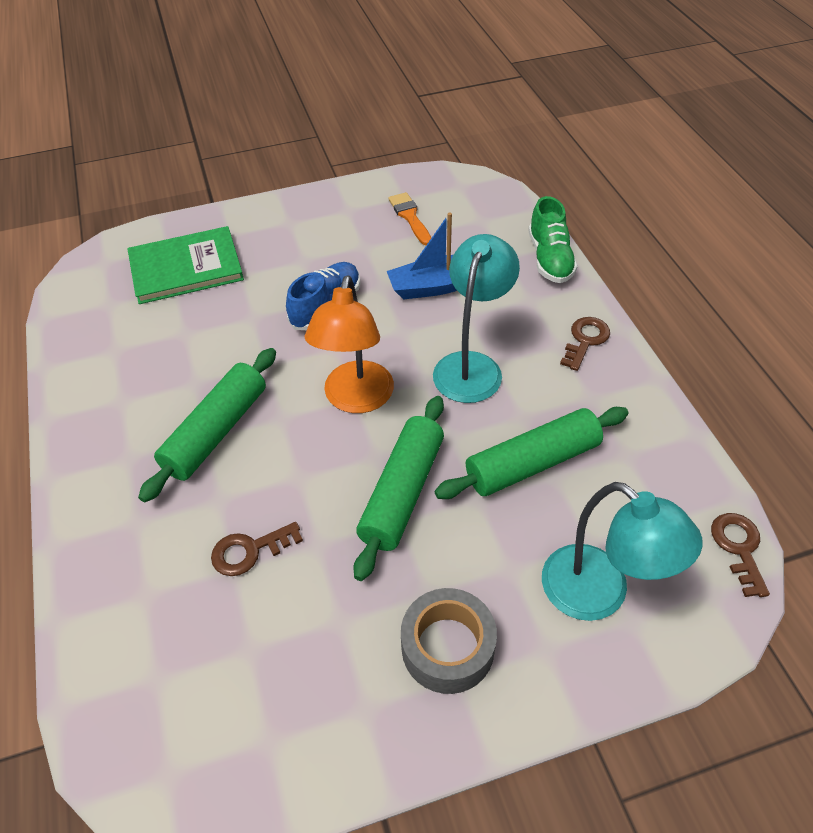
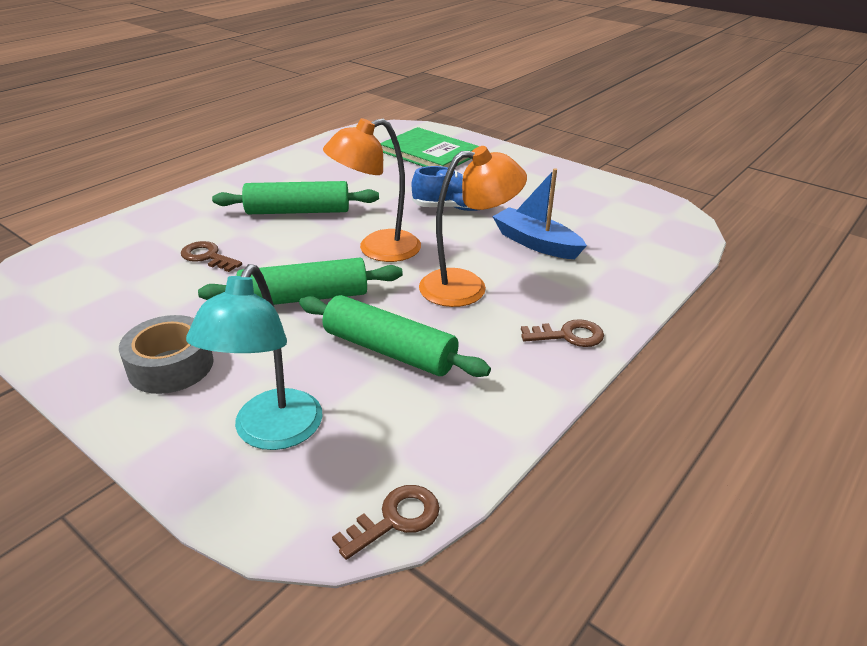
camera: 55 degrees right, 15 degrees down
(410, 217) = (597, 207): orange brush -> none
(472, 366) = (467, 287): turquoise lamp -> orange lamp
(550, 259) = (647, 285): green shoe -> none

